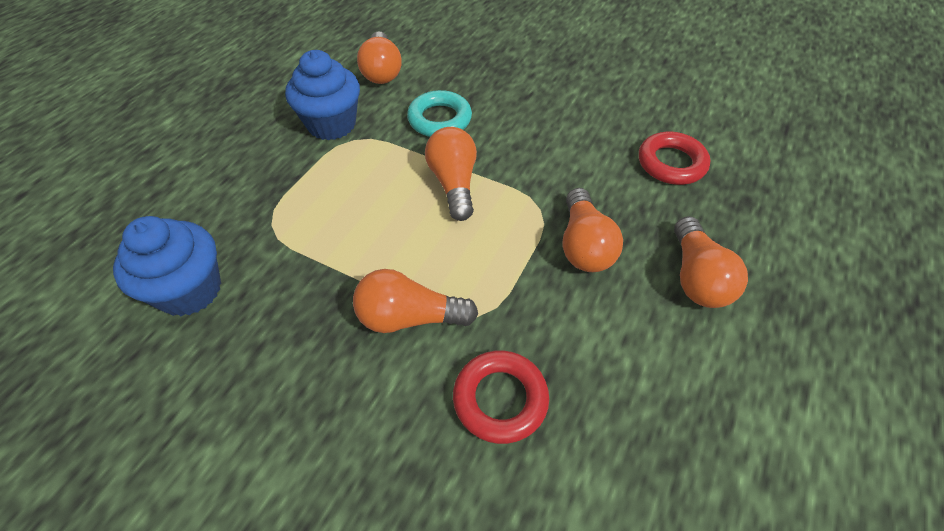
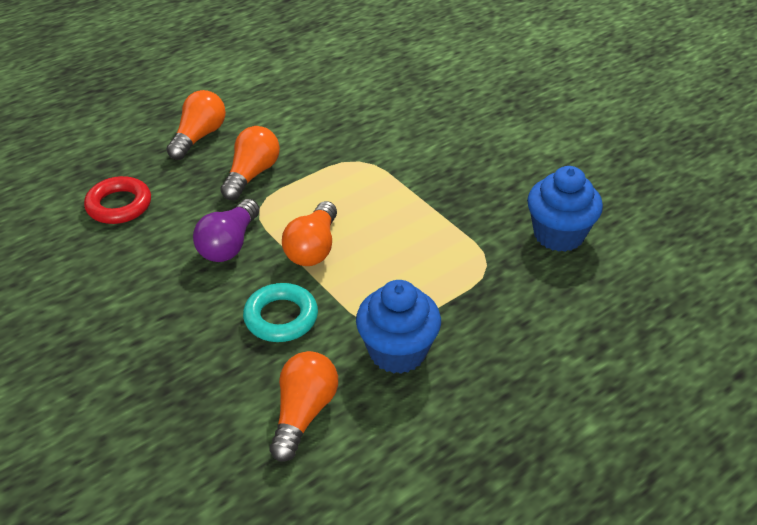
camera: 155 degrees left, 10 degrees down
(409, 317) = (403, 172): orange light bulb -> none
(500, 399) = (372, 123): red ring -> none
(533, 161) = (229, 244): none -> purple light bulb

